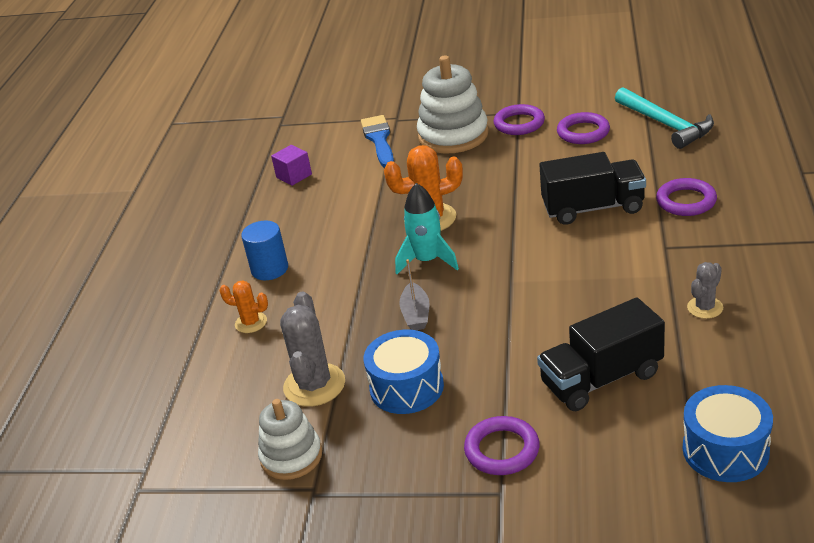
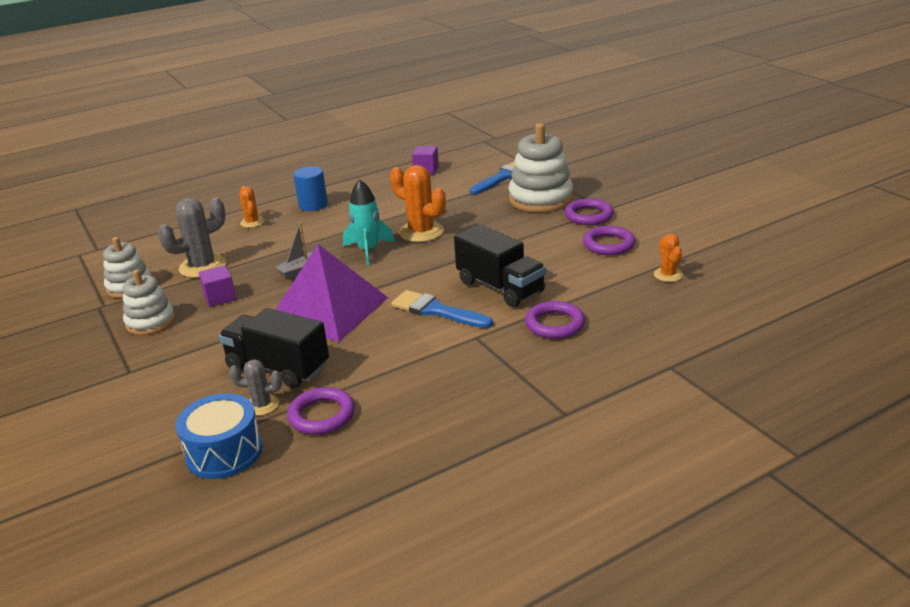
camera: 50 degrees right, 5 degrees down
(402, 454) = (150, 322): none -> white stacking toy
(406, 387) = (220, 297): blue drum -> purple cube
(502, 450) = (174, 356): purple ring -> purple ring (322, 415)
(520, 317) = (328, 309): none -> purple pyramid
(596, 254) = (436, 311): none -> blue brush
(666, 124) = (668, 275): turquoise hammer -> orange cactus
(705, 308) = (405, 383): grey cactus -> grey cactus (262, 405)

